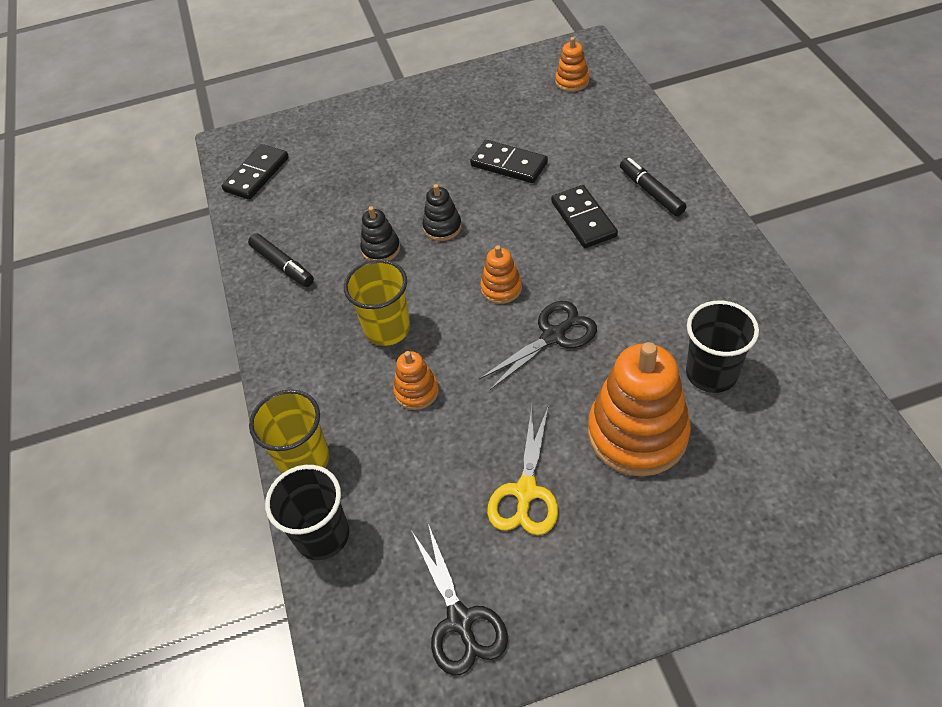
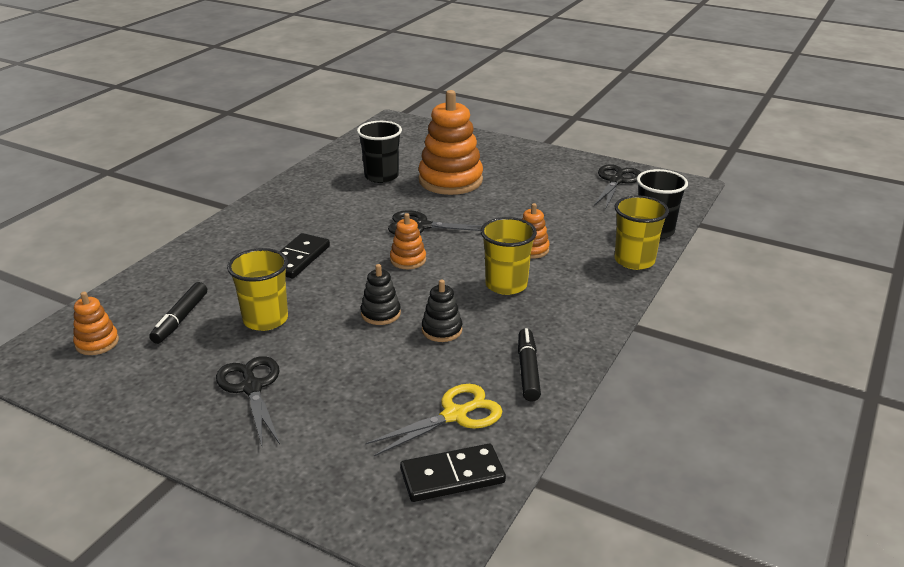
camera: 140 degrees left, 20 degrees down
(436, 130) = (252, 388): none -> black scissors
(509, 164) = (265, 319): black domino -> yellow cup
(526, 492) = (531, 193): yellow scissors -> yellow scissors (455, 415)
(651, 192) = (237, 245): black marker -> black marker (181, 318)

